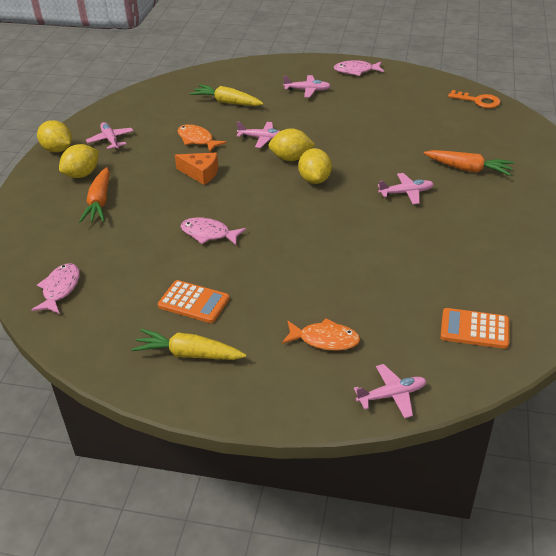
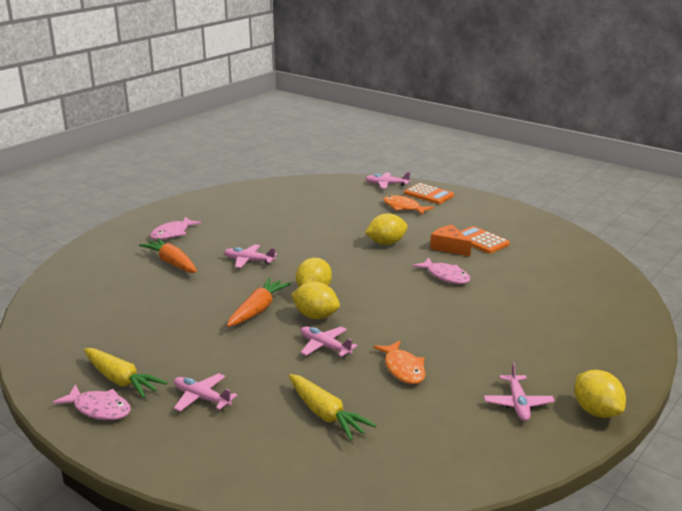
camera: 155 degrees left, 15 degrees down
(60, 289) = (589, 271): pink fish -> pink fish (172, 233)
(82, 174) = (563, 366): yellow lemon -> yellow lemon (386, 243)
(99, 202) = (545, 329): orange carrot -> orange carrot (258, 310)
(189, 354) = (496, 220): yellow carrot -> yellow carrot (121, 380)
(200, 173) = (422, 328): orange cheese -> orange cheese (449, 247)
(474, 329) = (309, 192): orange calculator -> orange calculator (428, 194)
(478, 101) = (45, 317): orange key -> none

